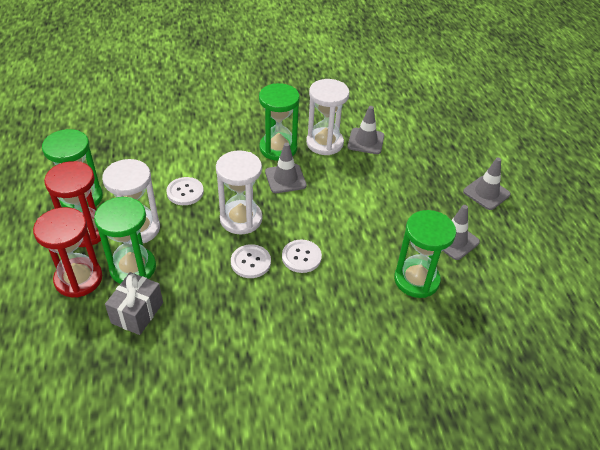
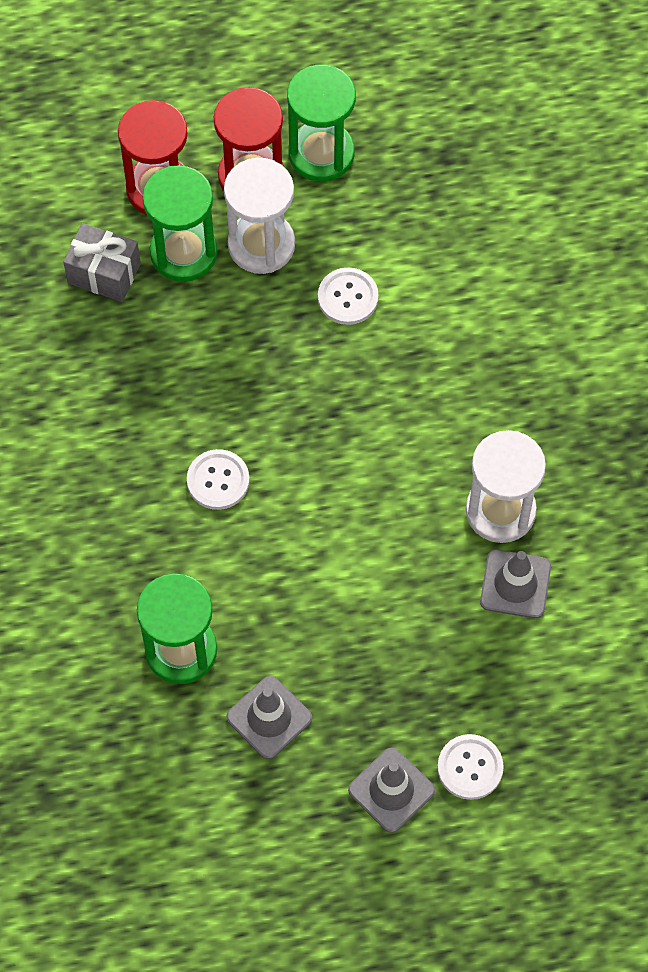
camera: 90 degrees right, 20 degrees up
(241, 219) = (293, 387): white hourglass -> none
(250, 262) = (203, 409): white button -> white button (470, 767)
(278, 148) = (476, 432): green hourglass -> none
(285, 179) = (395, 448): grey traffic cone -> none

